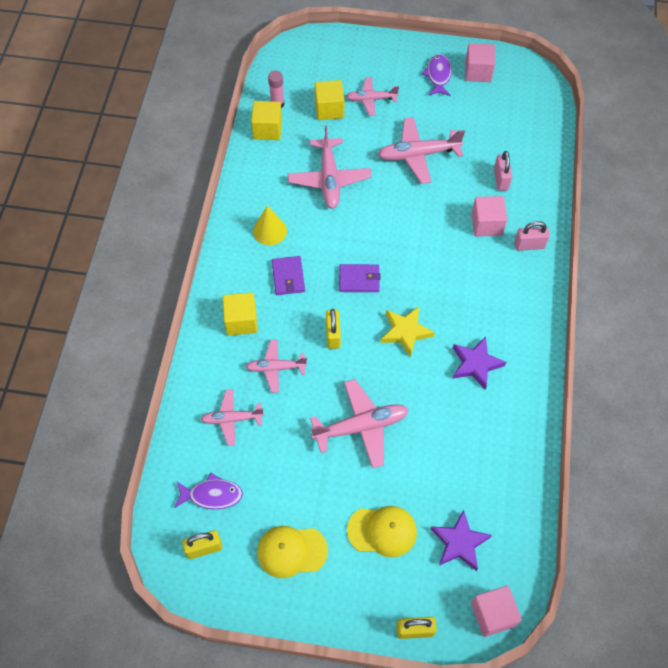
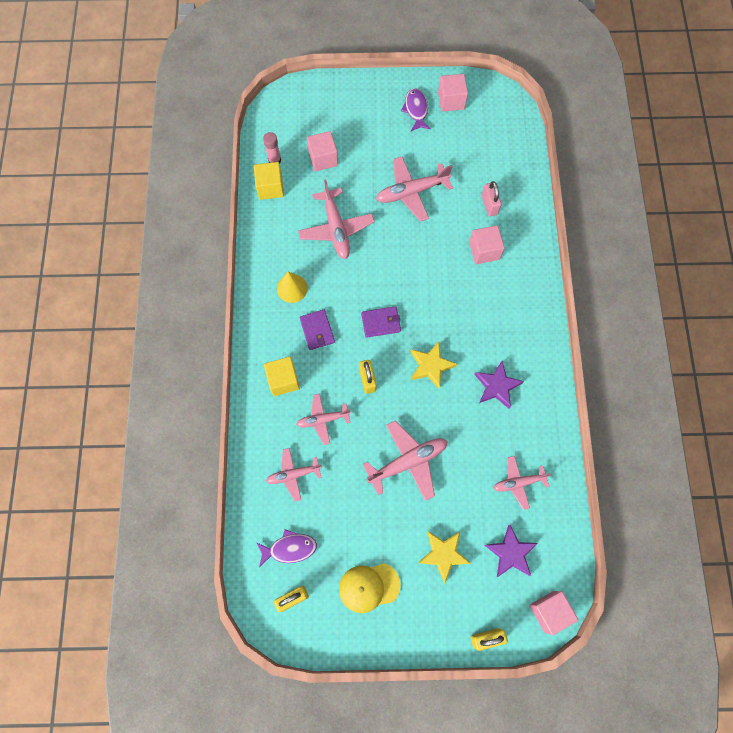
camera: 10 degrees left, 10 degrees up
(329, 109) = (323, 158): yellow cube -> pink cube
(371, 99) = (359, 143): pink plane -> pink plane (518, 483)
(382, 531) = (443, 554): yellow cap -> yellow star
(529, 245) = (524, 265): pink padlock -> none

